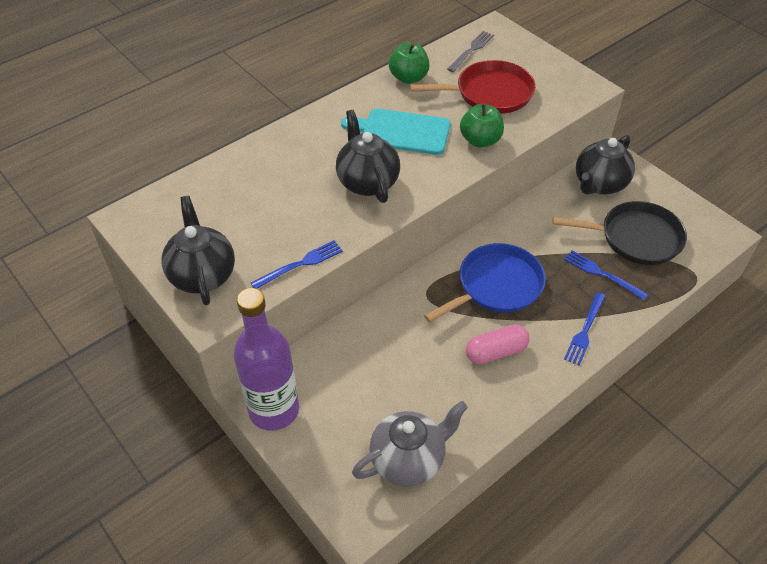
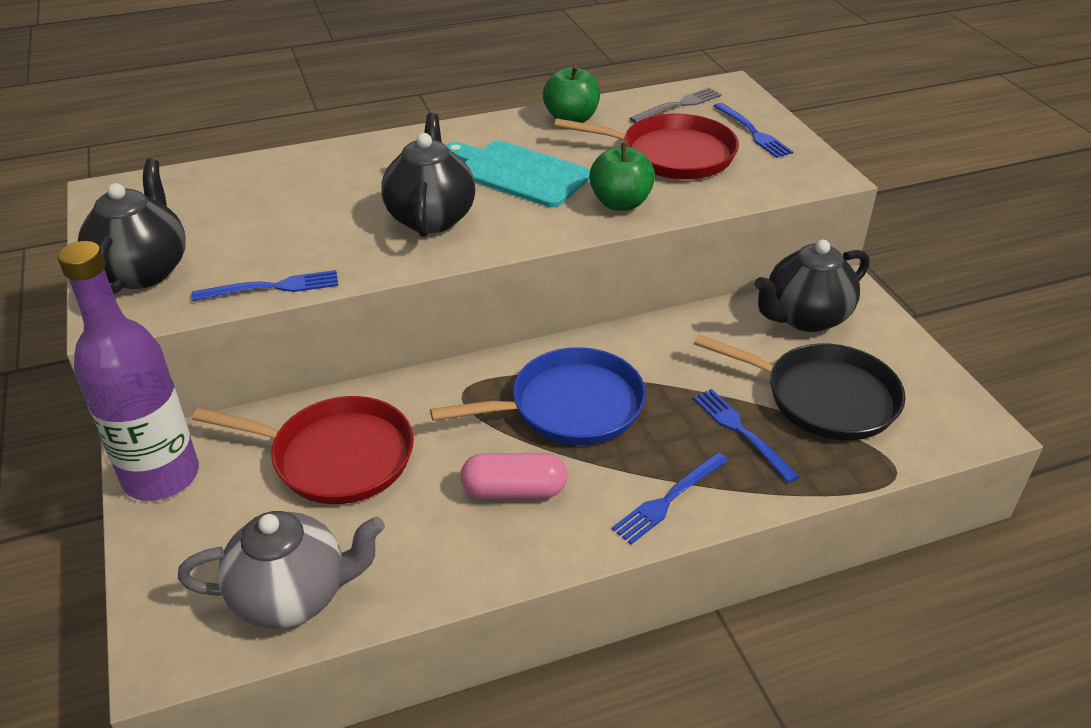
camera: 20 degrees right, 10 degrees down
(376, 362) = (336, 457): none -> red pan
(530, 63) = (753, 132): none -> blue fork

